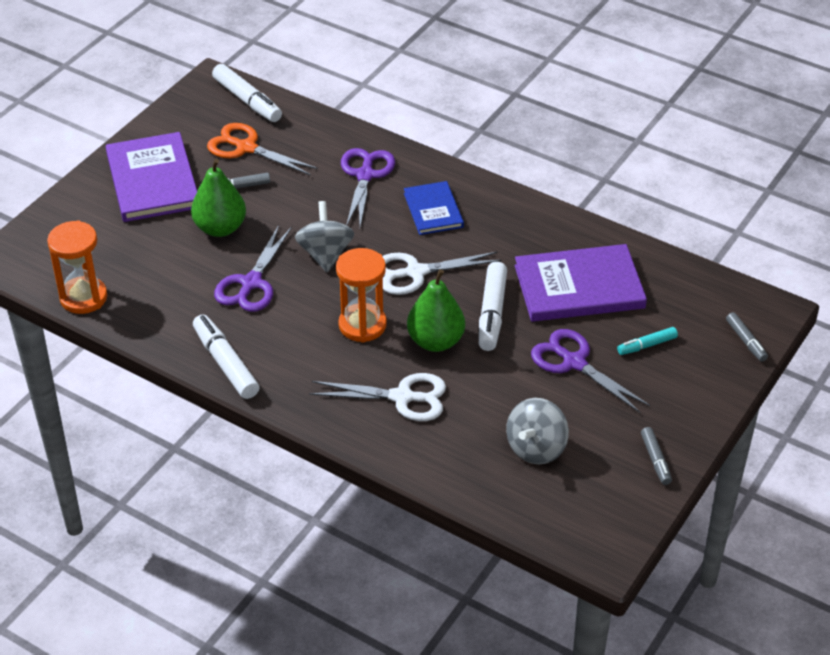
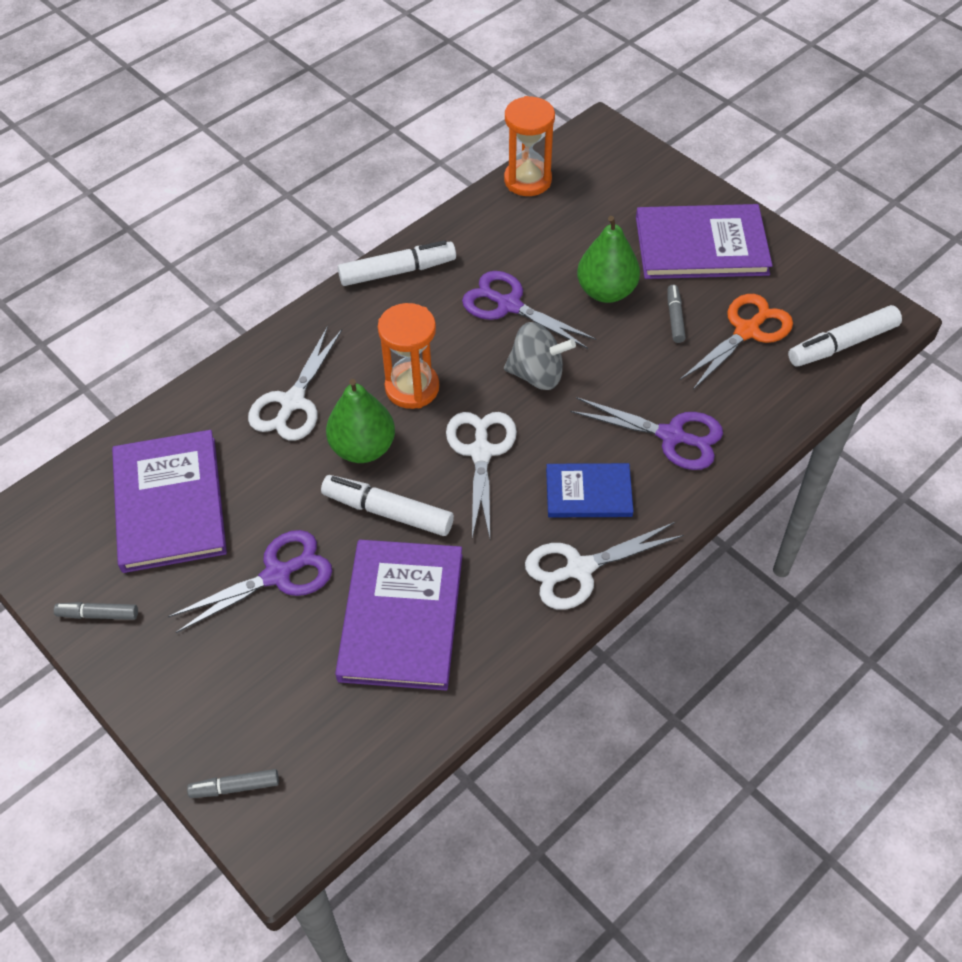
camera: 105 degrees right, 10 degrees up
(501, 205) = (580, 569): none -> white scissors
(536, 448) = (169, 503): grey spinning top -> purple book
(647, 345) = (273, 663): turquoise marker -> none

